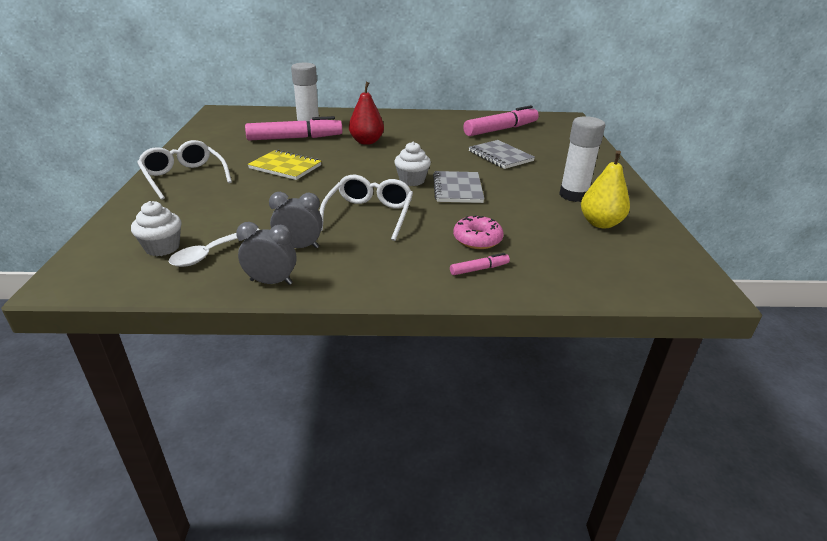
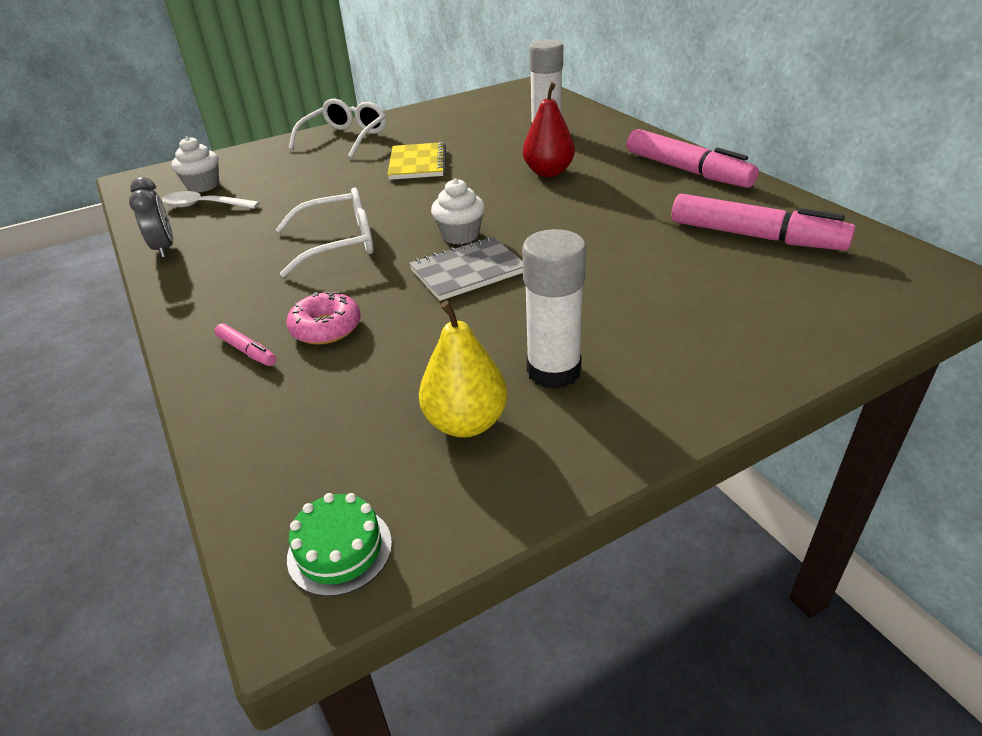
camera: 65 degrees right, 5 degrees up
(295, 138) = (503, 139): pink marker -> pink marker (687, 170)
(299, 247) = (238, 236): grey clock -> none
(500, 156) = (633, 267): grey notebook -> none
(678, 272) = (340, 550): none -> green cake

